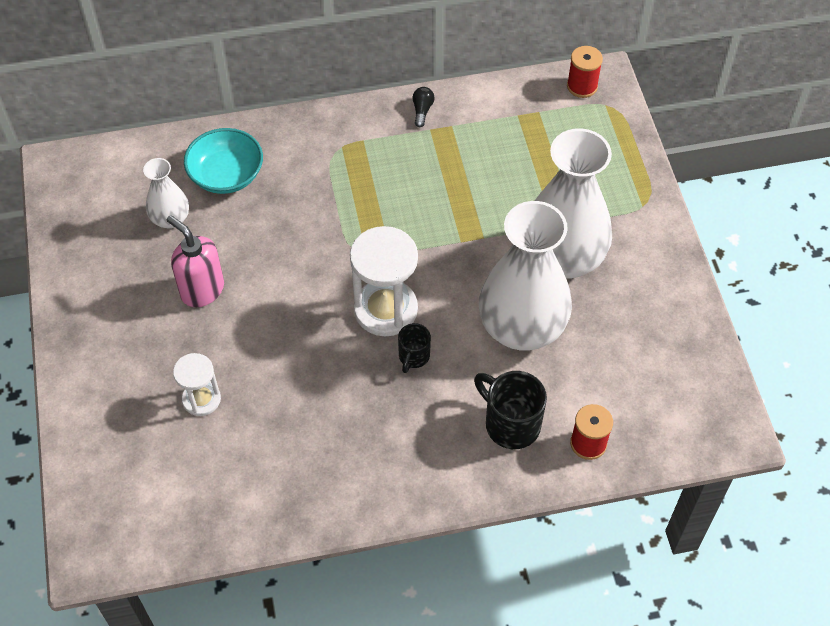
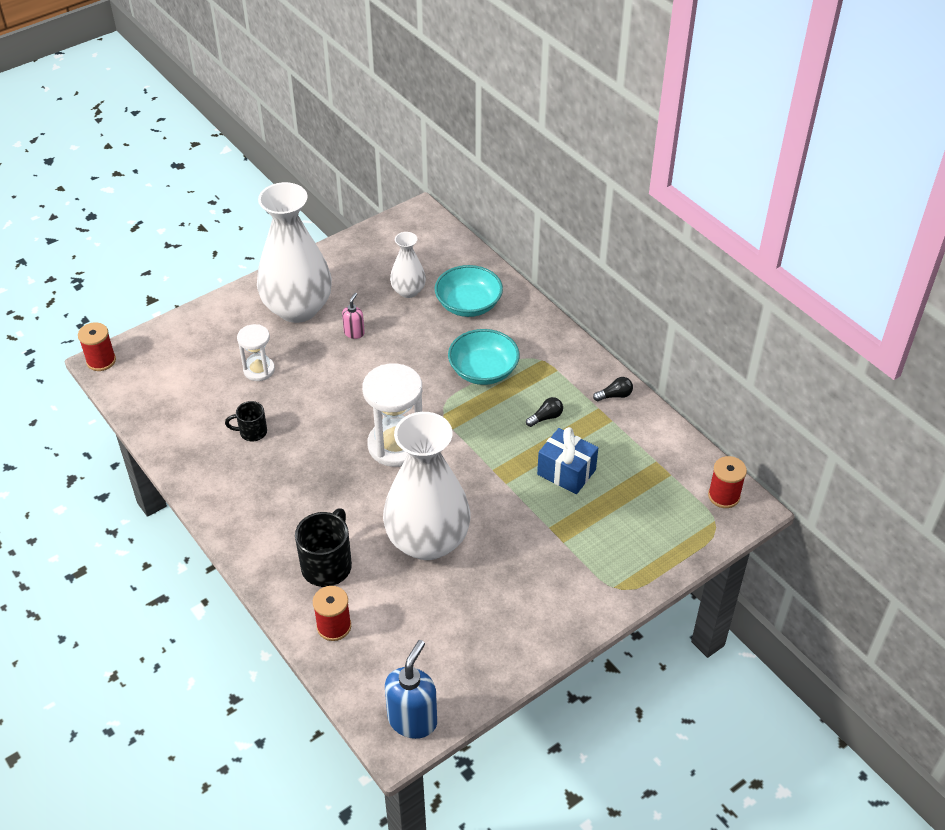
camera: 65 degrees right, 10 degrees down
(81, 562) = (101, 361): none -> red spool
(202, 290) = (354, 333): pink soap dispenser -> pink soap dispenser, size x0.53
(327, 198) = (483, 371): none -> turquoise bowl
(413, 356) = (360, 479): black mug -> black mug (252, 432)
(419, 173) = (546, 417): none -> black light bulb
(495, 186) = (566, 472): none -> blue gift
(562, 258) = (517, 545): white vase -> white vase (298, 308)
(721, 414) = (412, 720): none -> blue soap dispenser

